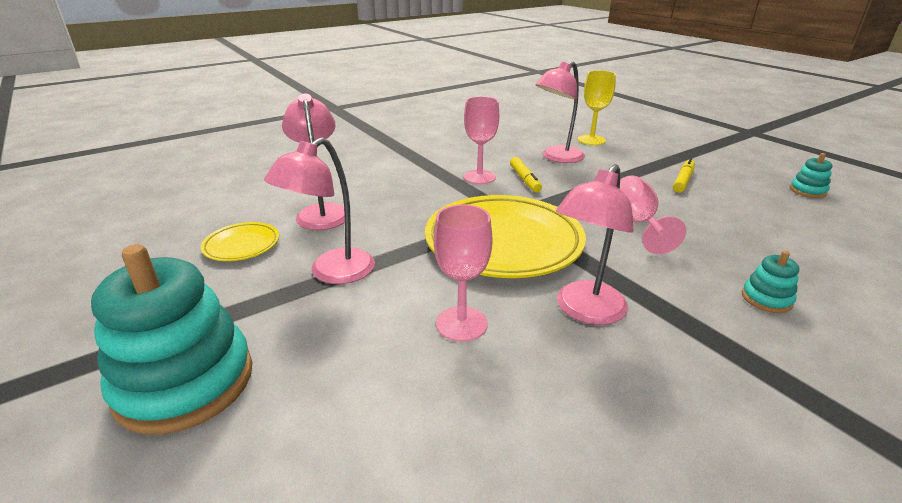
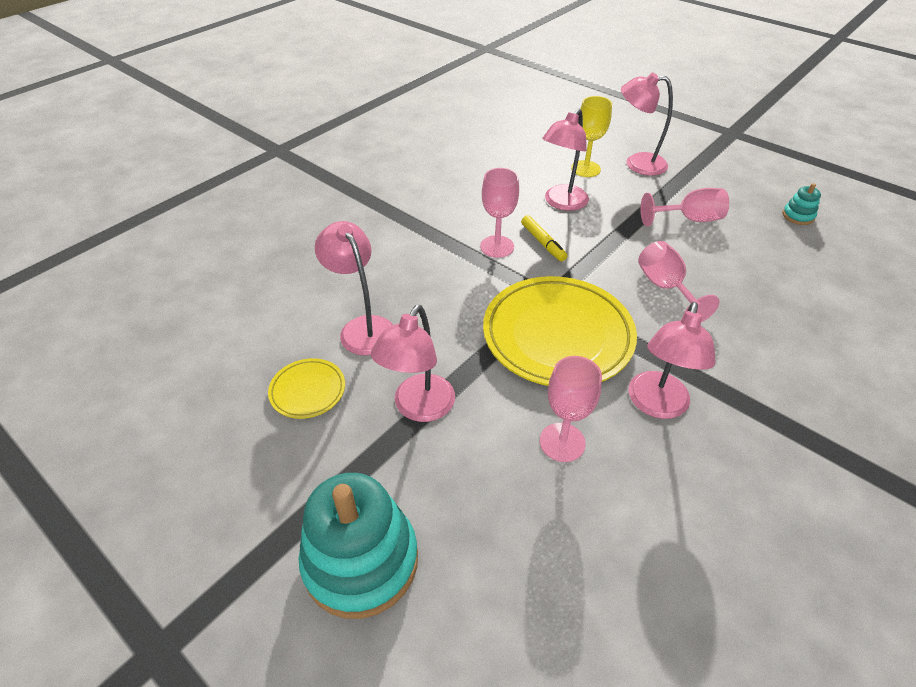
camera: 15 degrees left, 15 degrees up
(643, 141) = (637, 163): none -> pink lamp
(683, 180) = (689, 219): yellow marker -> pink goblet
(766, 299) = (790, 360): turquoise stacking toy -> none

